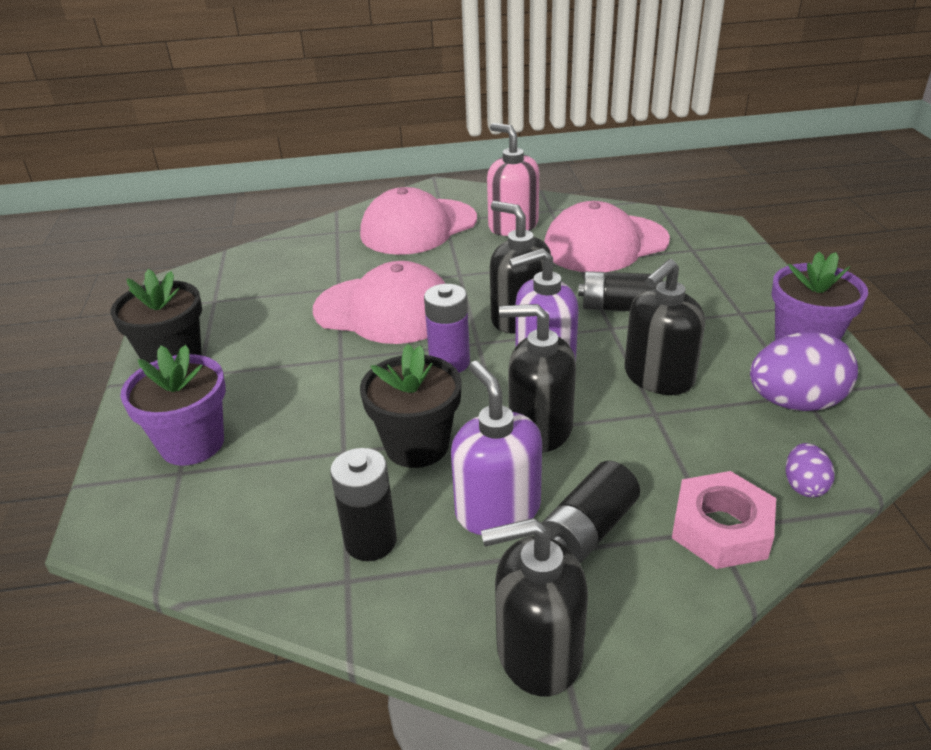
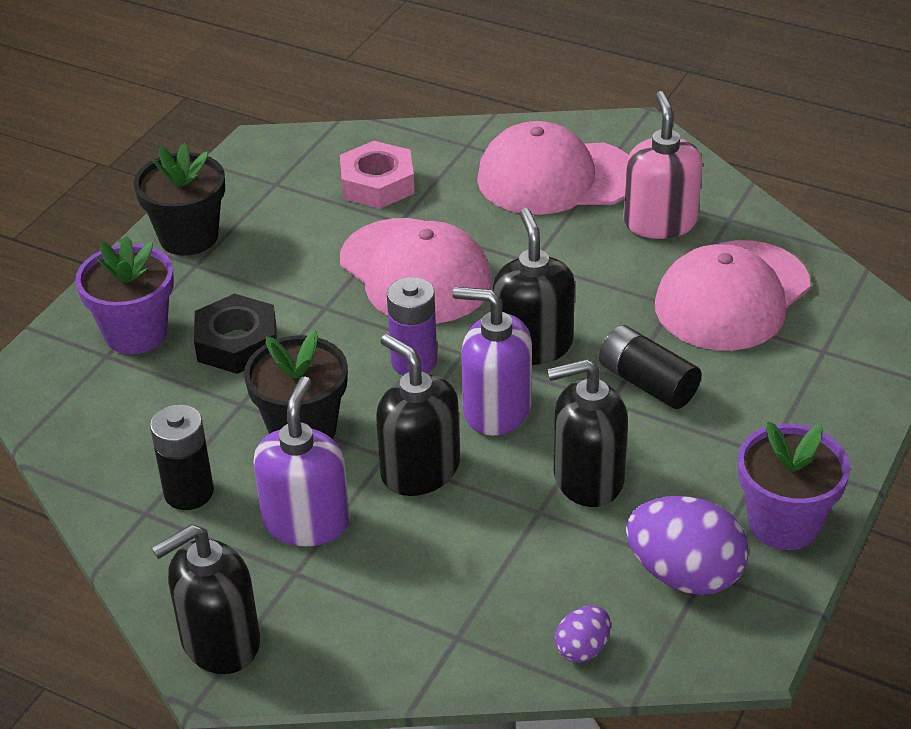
camera: 35 degrees right, 5 degrees up
(293, 411) = (237, 343): none -> black nut
(538, 652) = (219, 642): black soap dispenser -> black soap dispenser turned 60 degrees counterclockwise
(588, 529) = (357, 578): black battery -> none
(605, 244) = (732, 296): pink cap -> pink cap turned 60 degrees counterclockwise
(721, 528) = (463, 639): pink nut -> pink nut (377, 184)

